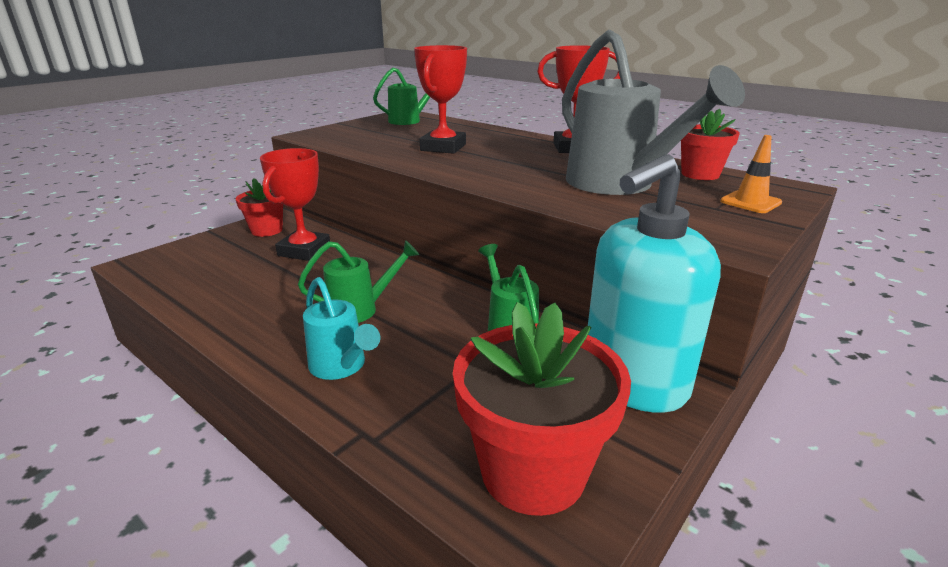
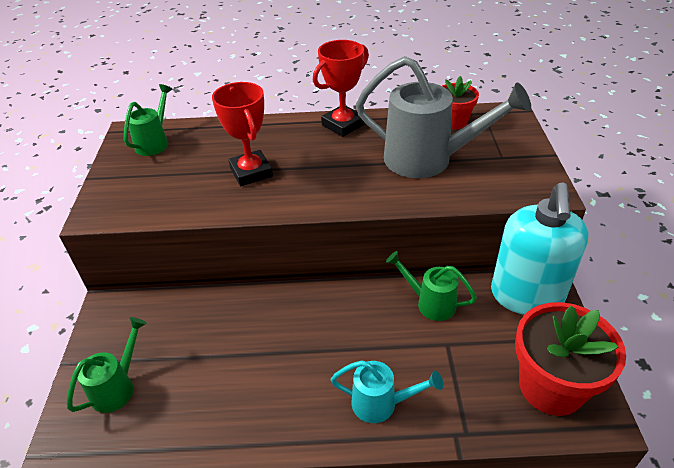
camera: 40 degrees left, 15 degrees up
(267, 230) = (123, 327): red flower pot -> none
(304, 251) = (196, 327): red trophy -> none
(360, 309) = (324, 352): green watering can -> green watering can (117, 387)
(750, 202) = (510, 141): orange traffic cone -> none

